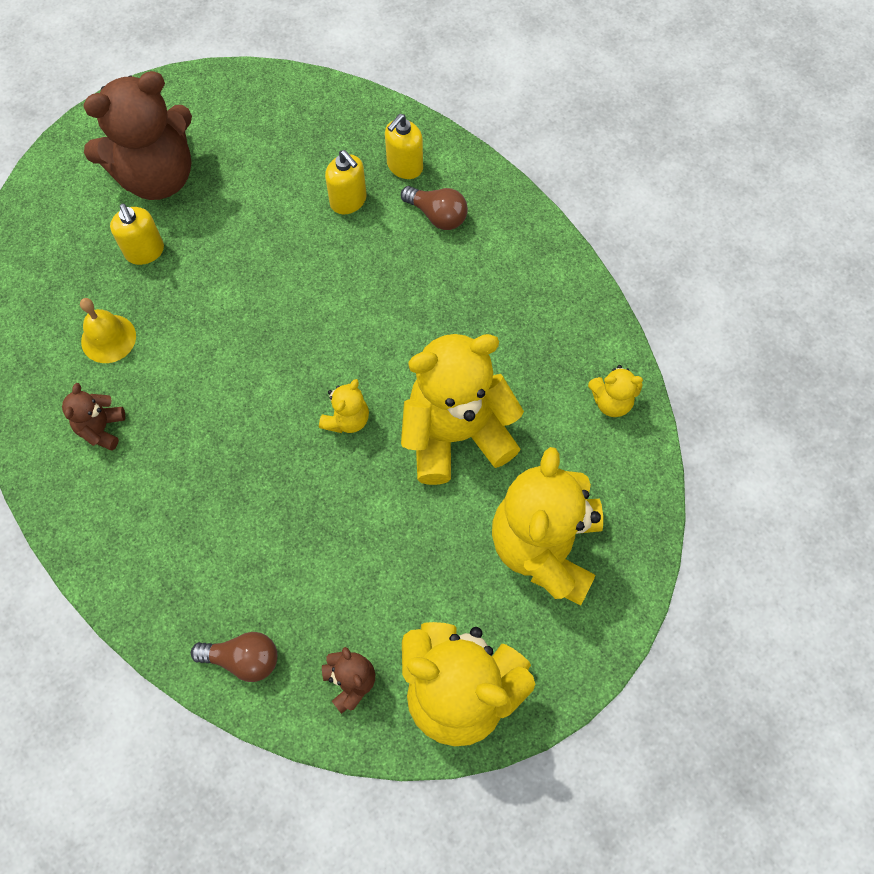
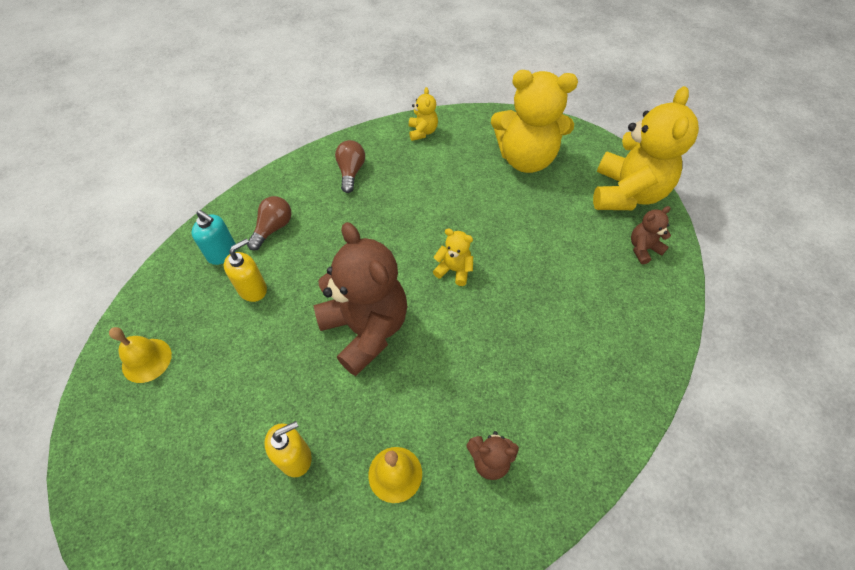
camera: 95 degrees left, 10 degrees down
(157, 176) = (203, 462): brown teddy bear -> brown teddy bear (366, 329)
(243, 659) = (651, 313): brown light bulb -> brown light bulb (351, 172)
(274, 116) = (146, 360): none -> yellow bell
(404, 166) = (222, 253): yellow soap dispenser -> turquoise soap dispenser
(456, 434) = (456, 206): yellow teddy bear -> none

